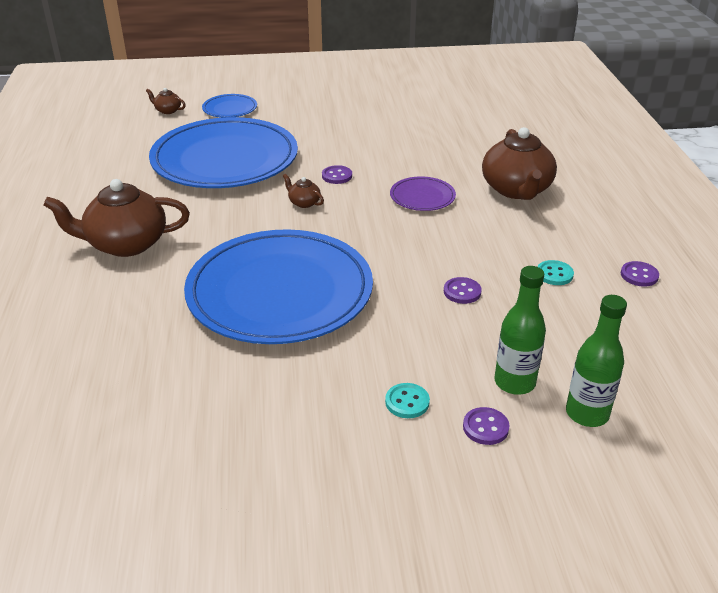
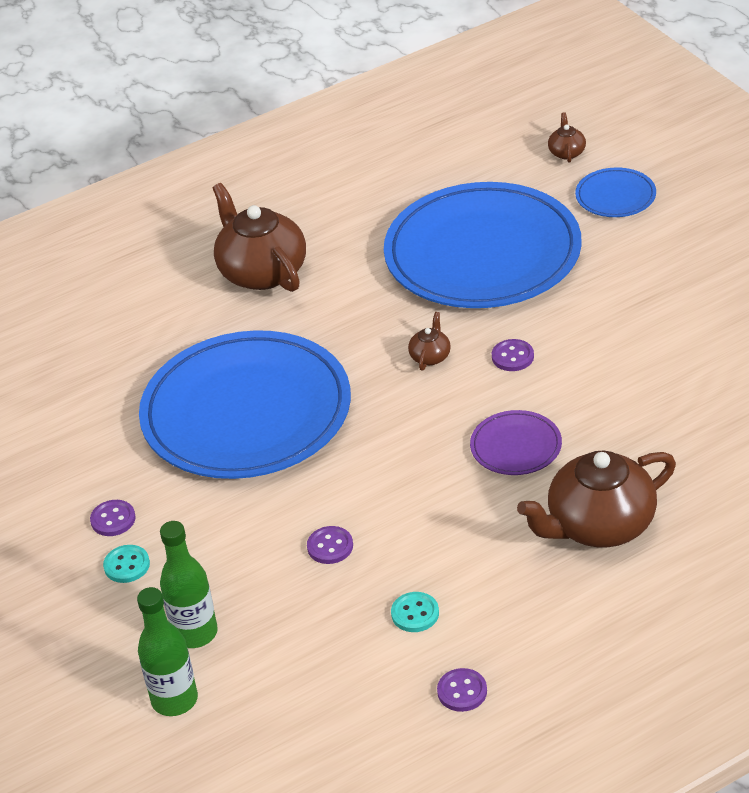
camera: 70 degrees right, 5 degrees up
(485, 427) = (118, 631): purple button -> purple button (113, 519)

